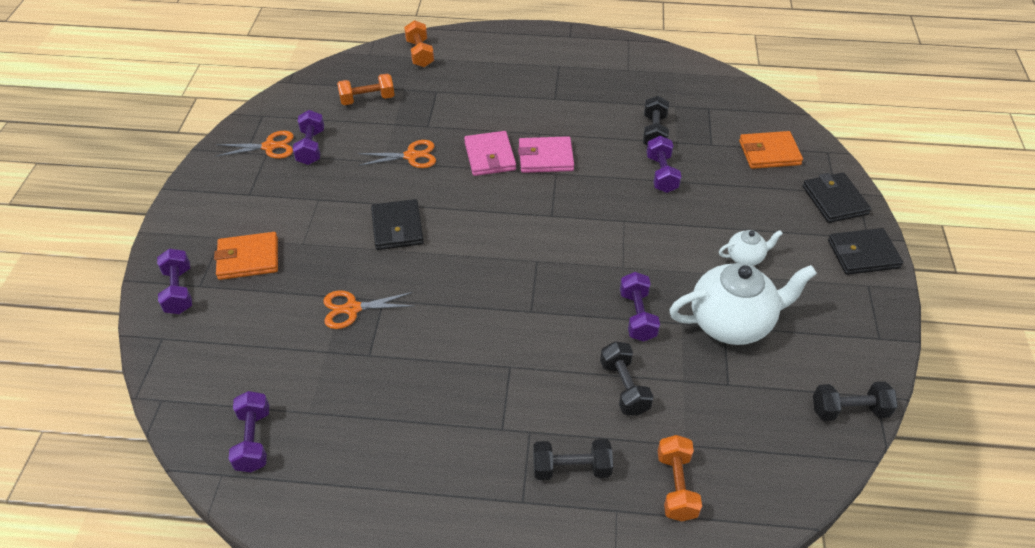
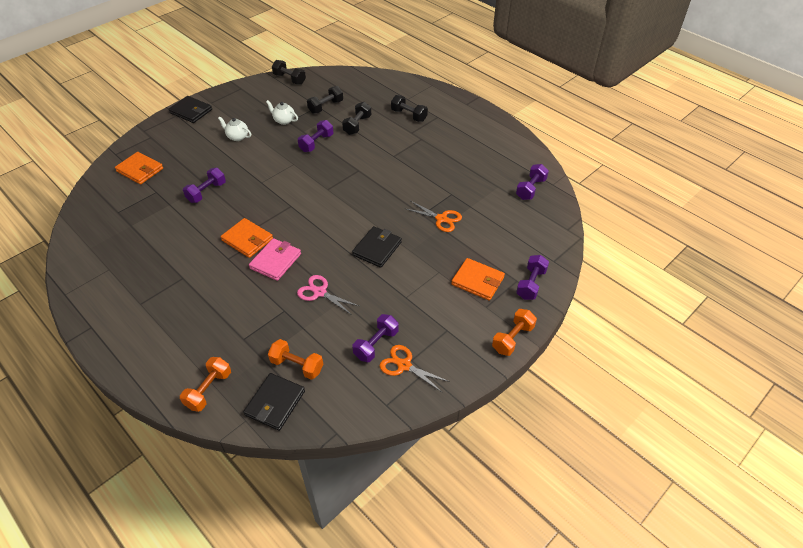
camera: 140 degrees left, 0 degrees up
(411, 156) = (320, 292): orange scissors -> pink scissors
(545, 157) = (247, 240): pink wallet -> orange wallet
(654, 132) = (170, 217): black dumbbell -> black dumbbell (326, 107)
(676, 486) = (378, 93): orange dumbbell -> orange dumbbell (512, 338)
(732, 323) = (283, 120): white teapot -> white teapot, size x0.48
(834, 200) = (158, 134): black wallet -> black wallet (275, 403)

